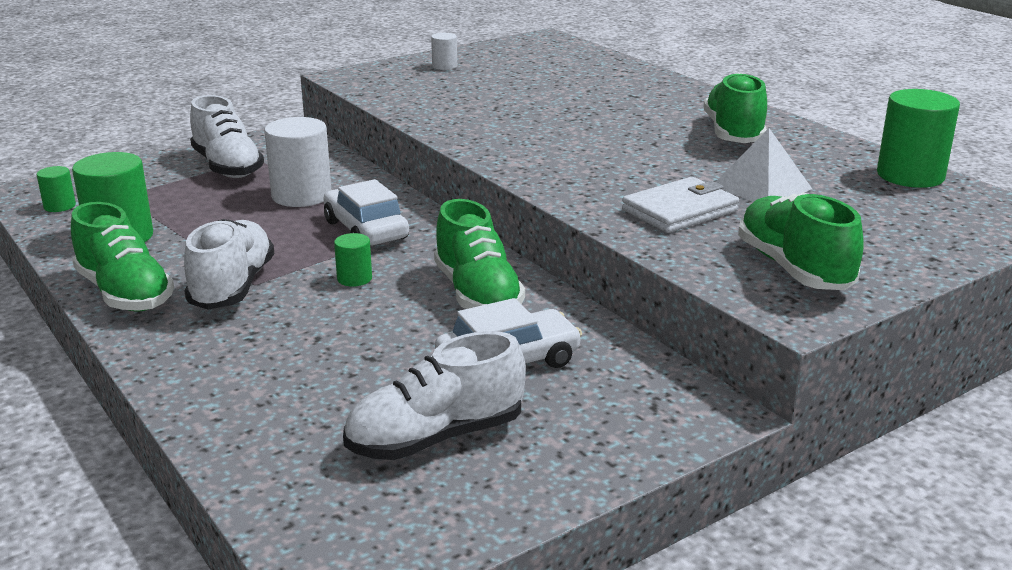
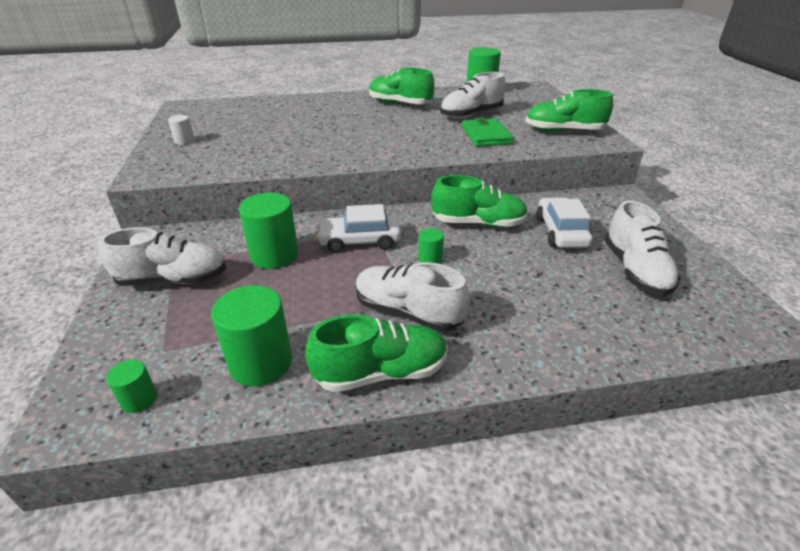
camera: 65 degrees left, 10 degrees up
(301, 196) = (274, 255): white cylinder -> green cylinder
(680, 211) = (486, 135): white wallet -> green wallet
(762, 187) = (471, 115): white pyramid -> white shoe

